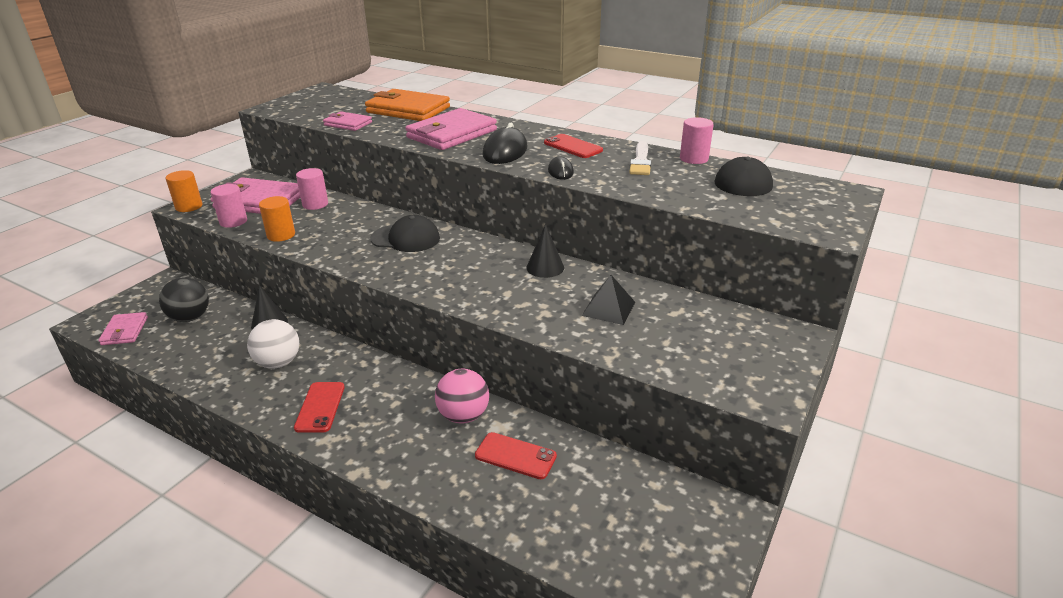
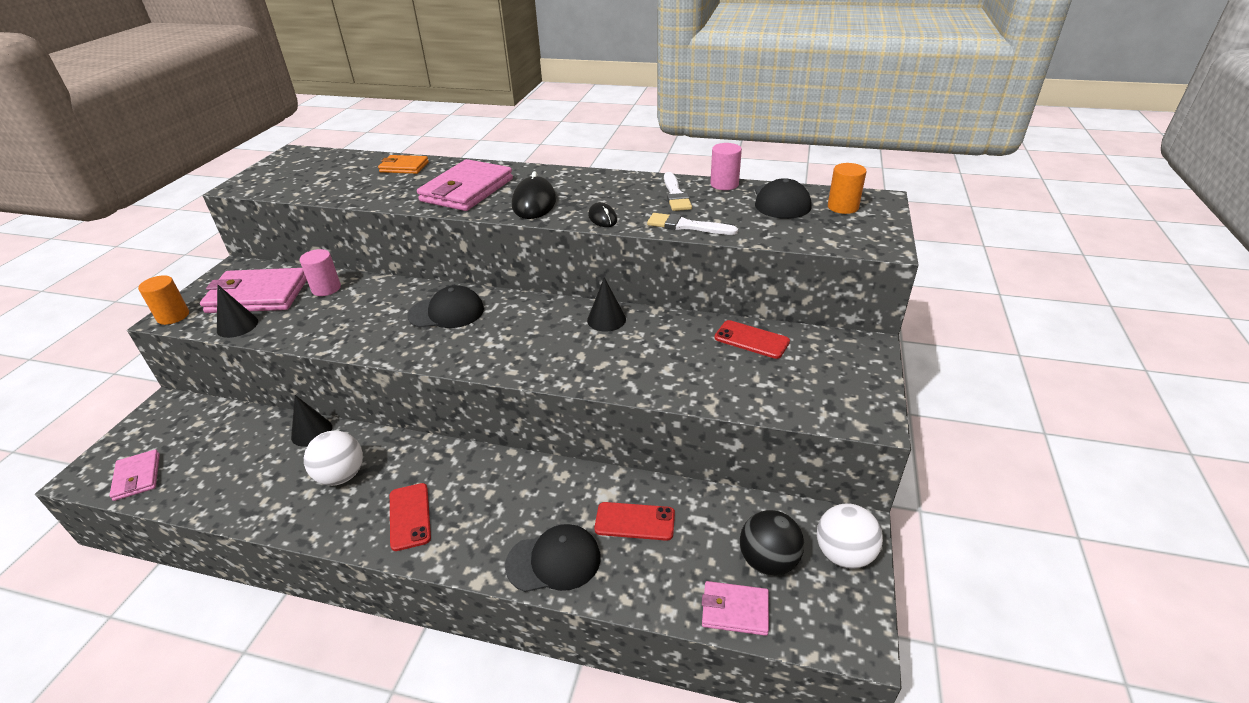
camera: 15 degrees left, 5 degrees up
(190, 318) = (213, 444): black ball -> black ball (768, 561)
(233, 221) = (237, 326): pink cylinder -> black cone
(281, 235) = (302, 333): orange cylinder -> orange cylinder (843, 207)
(348, 124) = (343, 193): pink wallet -> pink wallet (735, 610)
(408, 110) = (404, 167): orange wallet -> orange wallet, size x0.54
(427, 472) = (554, 561): none -> black cap
(463, 416) = (566, 490): pink ball -> none
(573, 147) = (601, 187): red phone -> red phone (751, 340)
(608, 308) = (687, 353): black pyramid -> none
(637, 188) = (686, 226): none -> white brush
(711, 533) = (843, 554): none -> white ball

